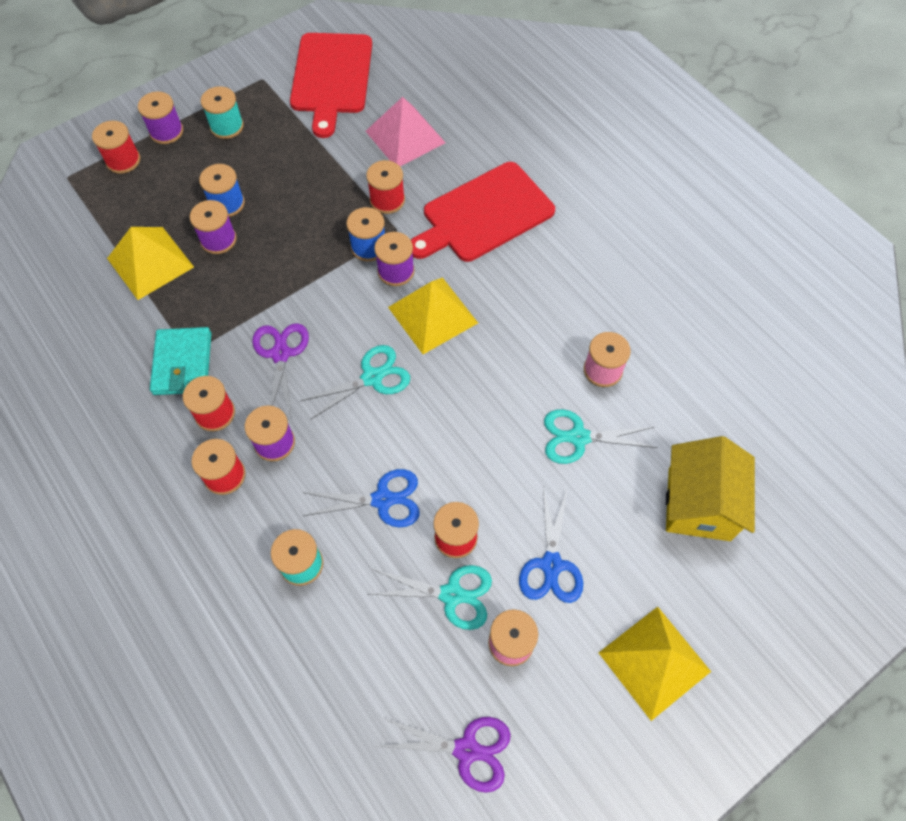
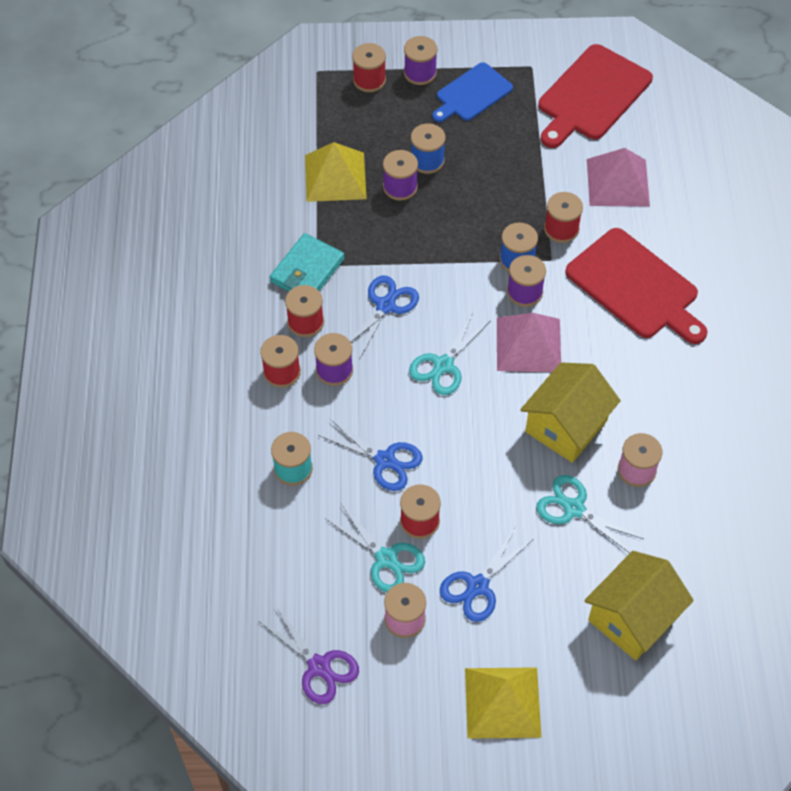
camera: 35 degrees right, 5 degrees down
(227, 126) = (472, 94): turquoise spool -> blue cutting board
(280, 354) = (385, 306): purple scissors -> blue scissors
(372, 377) = (443, 365): turquoise scissors -> turquoise scissors turned 120 degrees clockwise
(432, 315) = (528, 344): yellow pyramid -> pink pyramid
(484, 214) = (635, 286): red cutting board -> red cutting board turned 135 degrees counterclockwise
(517, 368) = (566, 426): none -> yellow house

